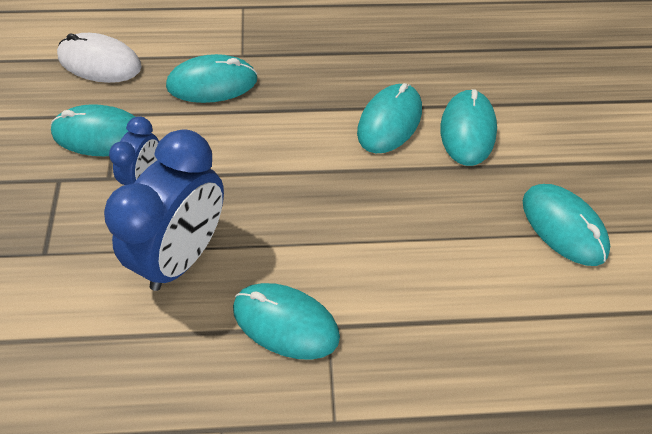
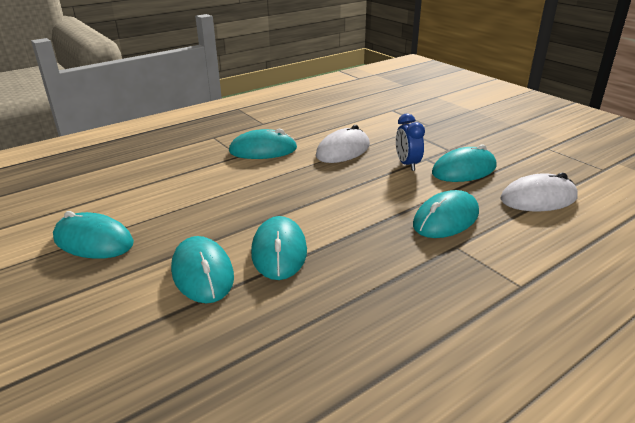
camera: 150 degrees right, 25 degrees down
(182, 255) = (343, 150): blue clock -> white mouse

